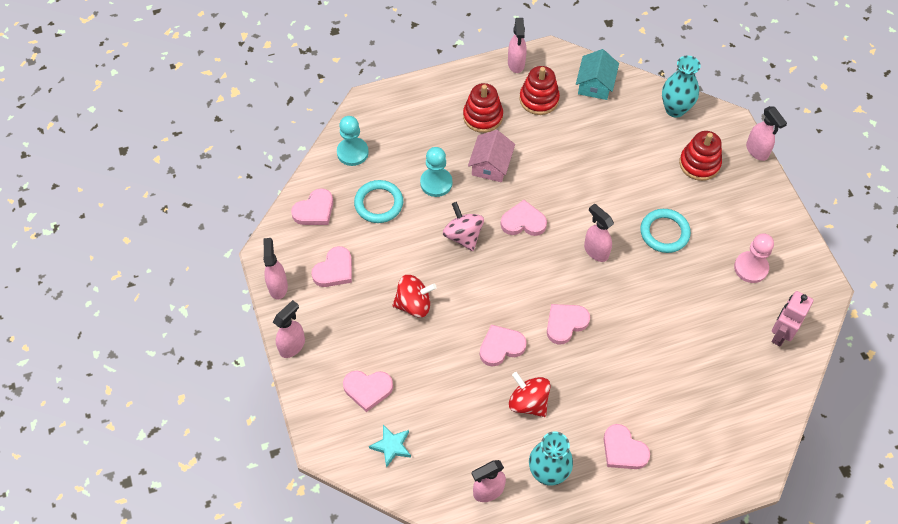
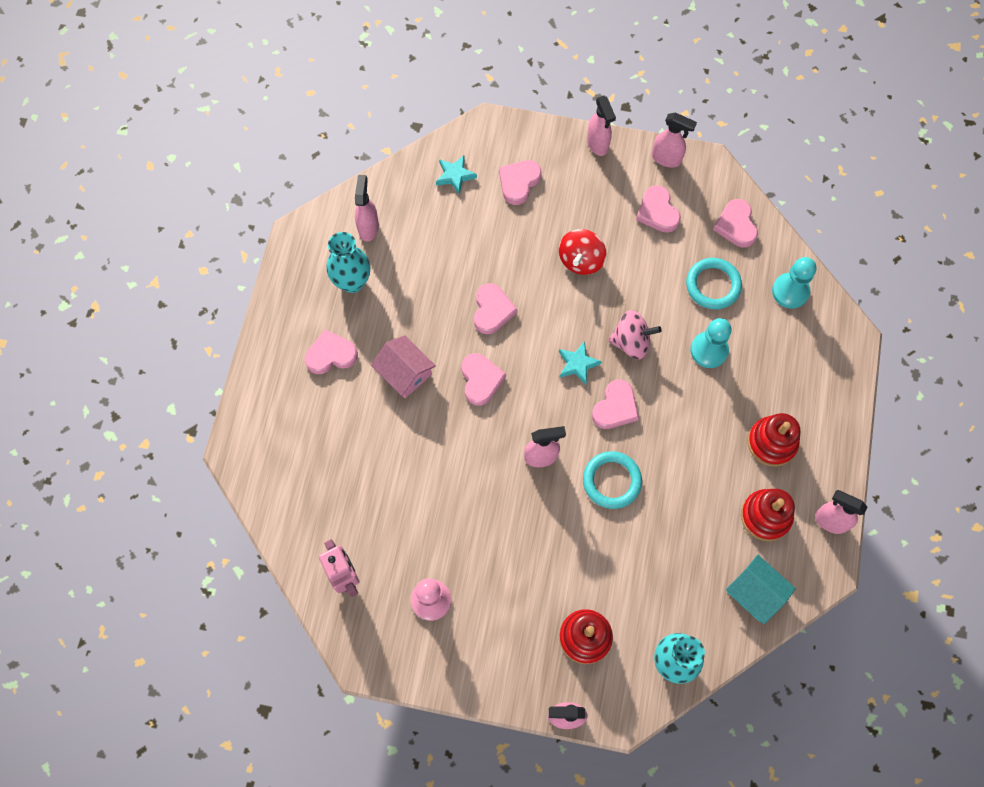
camera: 120 degrees right, 10 degrees up
(491, 165) = (703, 415): pink house -> pink house (405, 373)
(506, 263) = (577, 364): none -> turquoise star
(528, 402) = (425, 303): red spinning top -> none
(664, 232) = (522, 539): turquoise ring -> turquoise ring (611, 481)

